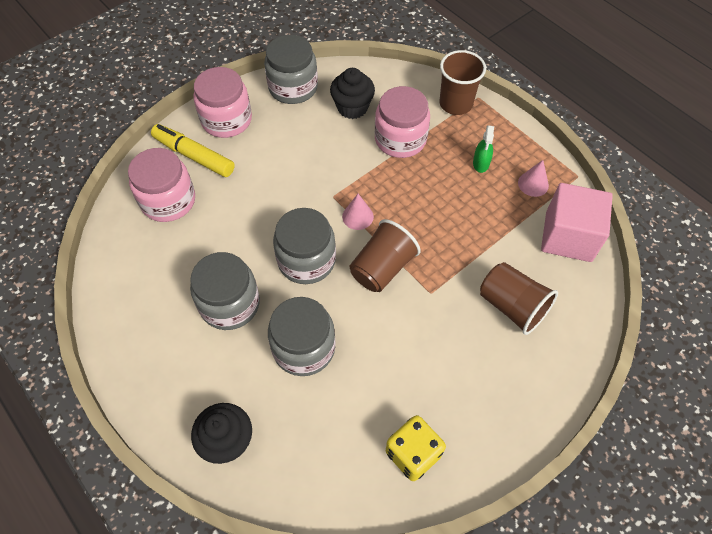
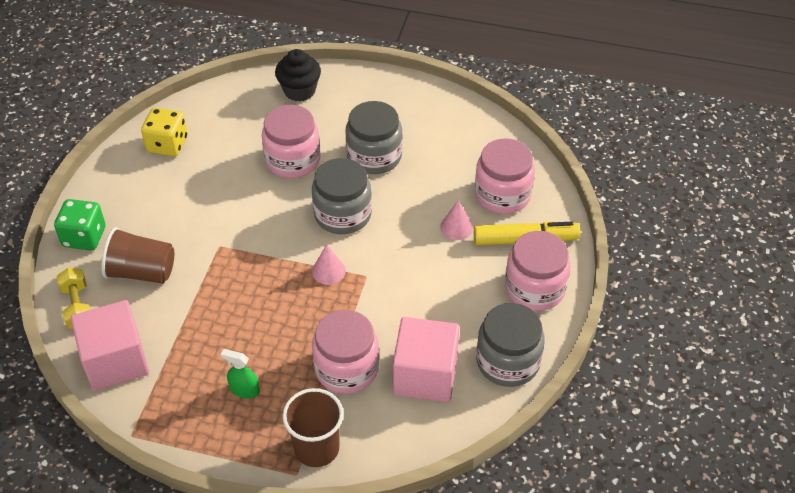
camera: 145 degrees right, 10 degrees down
(304, 348) = (293, 160): grey jar -> pink jar
(352, 107) = (425, 375): black cupcake -> pink cube
(382, 268) = (274, 242): brown cup -> none
(481, 163) = (244, 390): green spray bottle -> green spray bottle turned 45 degrees counterclockwise
(533, 184) = (176, 397): pink cone -> pink cone (456, 227)
(551, 379) = (84, 237): none -> green dice
(583, 304) = (78, 307): none -> yellow dumbbell

